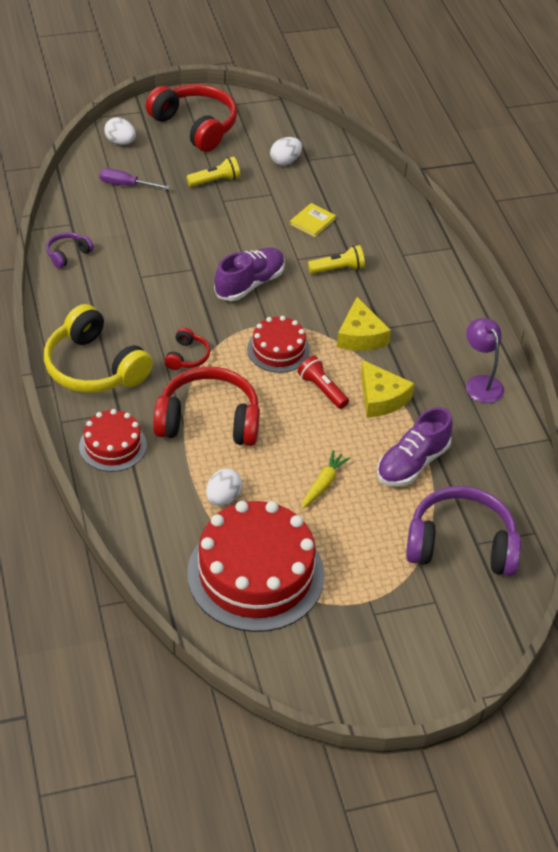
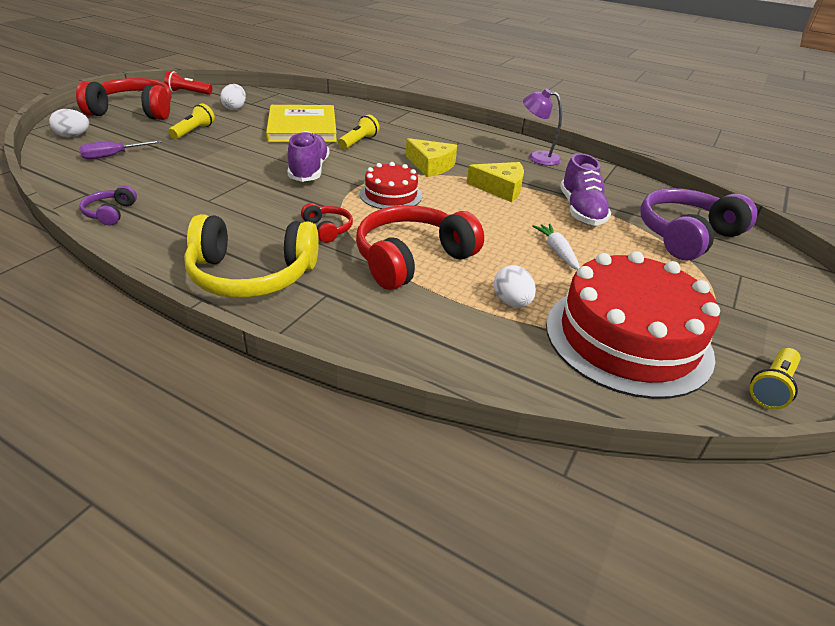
camera: 45 degrees left, 10 degrees down
(112, 445) = (360, 322): red cake -> none
(290, 666) = (772, 387): none -> yellow flashlight
(312, 221) = (302, 127): yellow book -> yellow book, size x2.33
(322, 389) = (458, 201): red flashlight -> red flashlight (188, 93)
(323, 484) = (557, 251): yellow carrot -> white carrot

